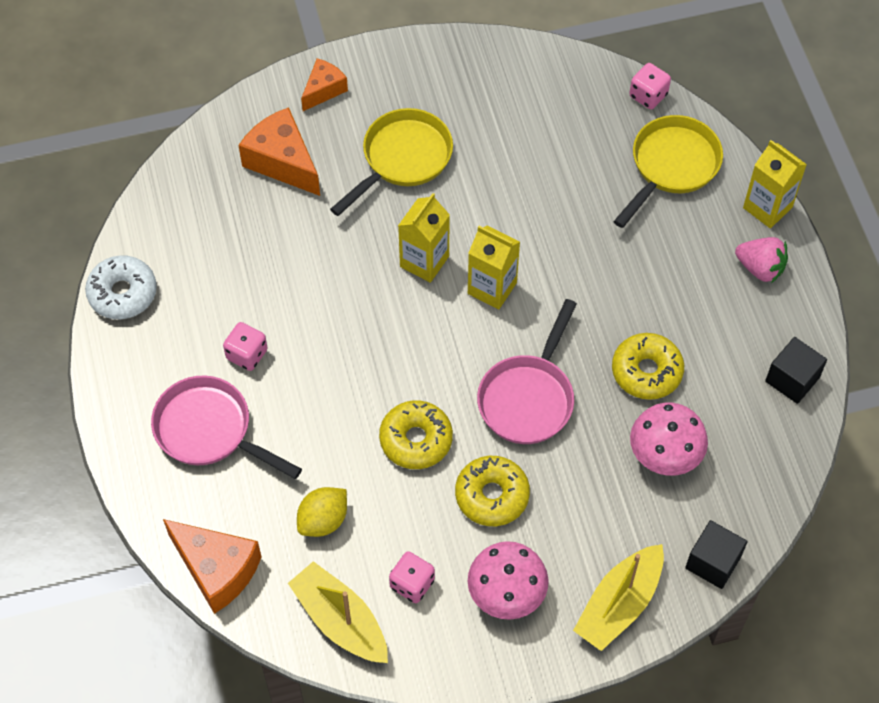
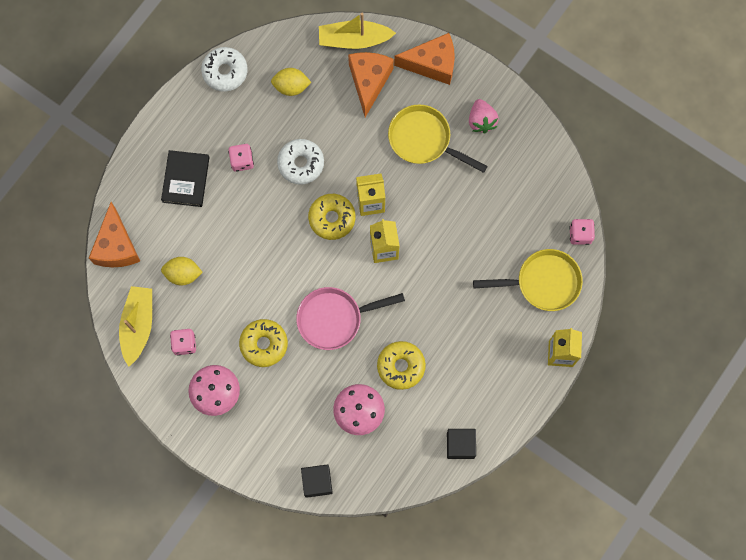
camera: 50 degrees right, 15 degrees up
(209, 430) = (185, 179): pink pan -> black book
(210, 240) = (291, 87): none -> yellow lemon
(310, 297) = (301, 164): none -> white donut
(324, 90) = (432, 64): orange cheese -> orange cheese, size x1.66
(402, 159) = (424, 140): yellow pan -> yellow pan turned 150 degrees counterclockwise
(416, 440) = (264, 282): yellow donut -> yellow donut (332, 218)
(619, 604) = (256, 452): yellow boat -> yellow boat (354, 40)
(760, 268) = (517, 378): pink strawberry -> pink strawberry (481, 121)

